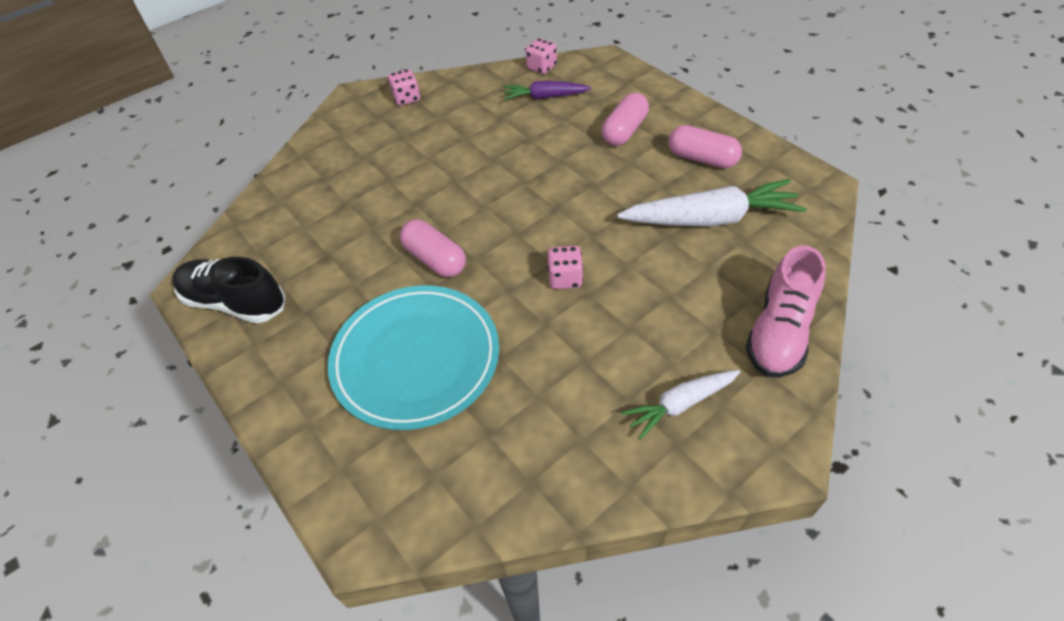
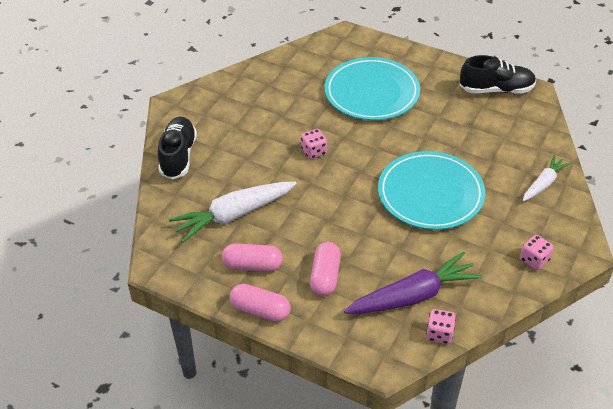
camera: 155 degrees right, 5 degrees down
(435, 259) = (401, 141): pink capsule -> pink capsule (260, 310)
(453, 182) = (430, 194): none -> turquoise plate
(545, 97) = (413, 296): purple carrot -> purple carrot, size x1.72
(680, 404) = (225, 109): white carrot -> white carrot (543, 183)
(779, 332) = (178, 156): pink shoe -> black shoe

